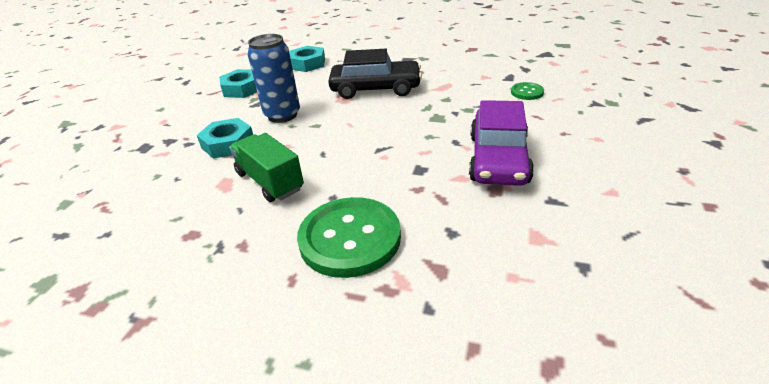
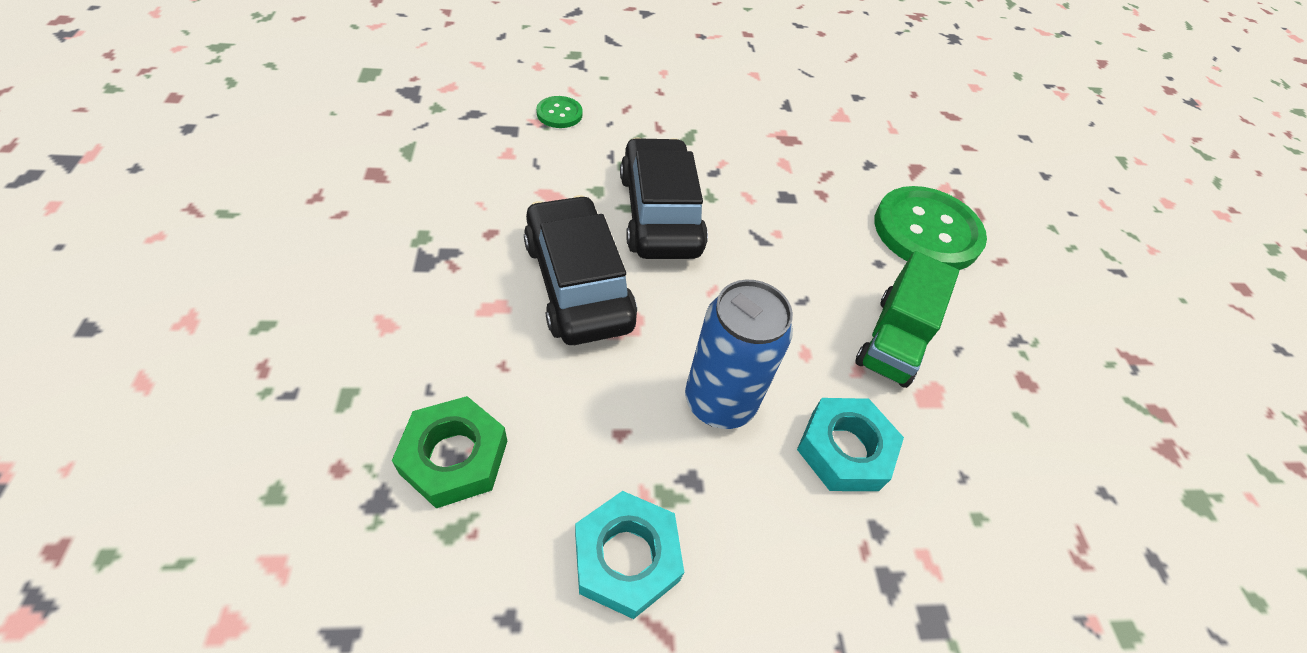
camera: 120 degrees left, 15 degrees up
(307, 64) = (454, 457): turquoise nut -> green nut
(418, 116) = (660, 213): none -> black car
(498, 159) = (736, 137): purple car -> none

